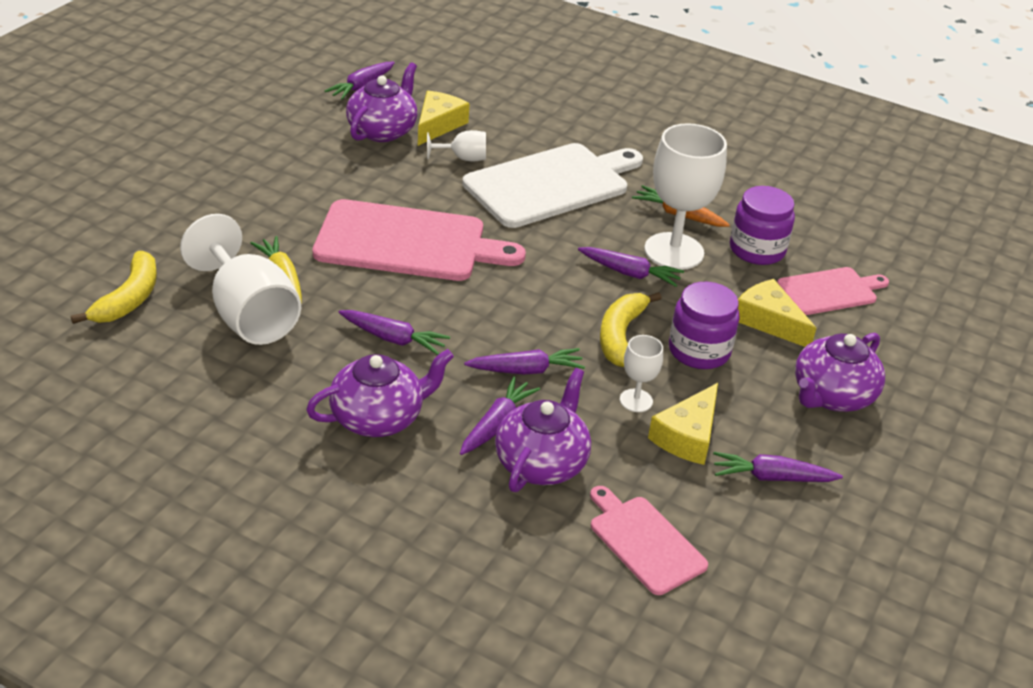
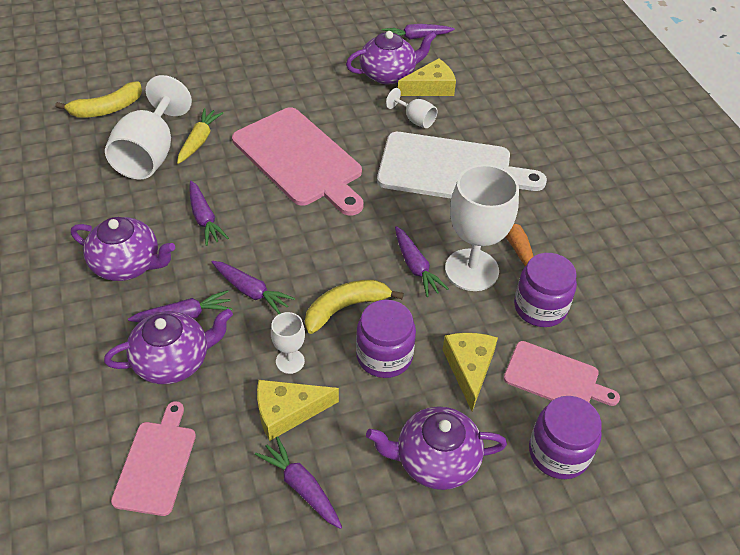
camera: 45 degrees right, 10 degrees up
(896, 338) = (558, 453): none -> purple jar

